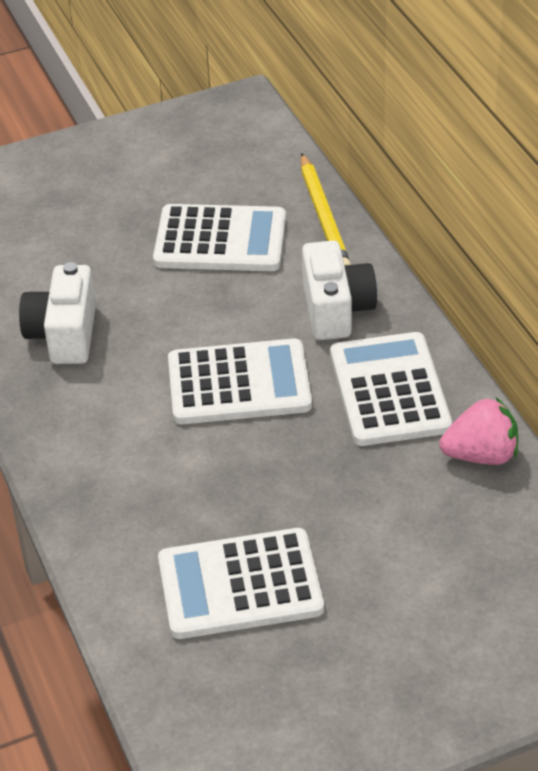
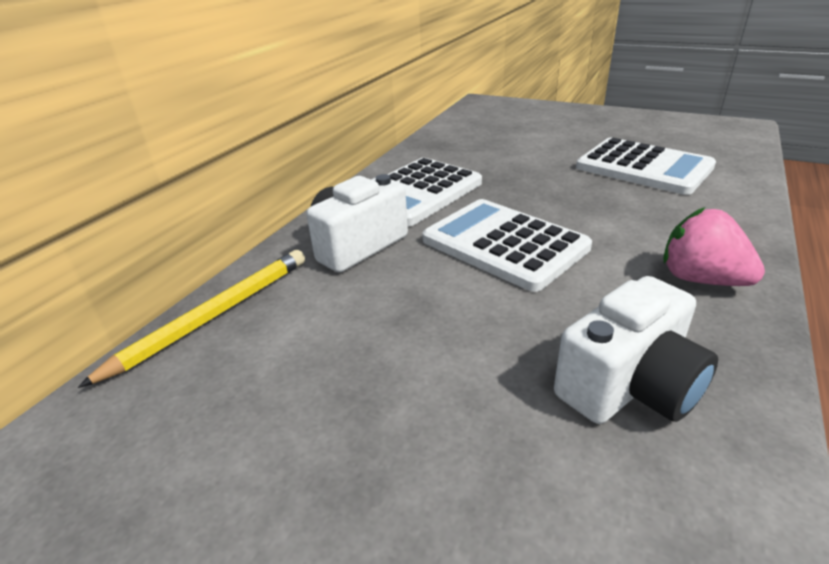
camera: 130 degrees left, 10 degrees down
(220, 240) = (320, 366): white calculator -> none
(481, 455) = (428, 153): pink strawberry -> pink strawberry (701, 279)

